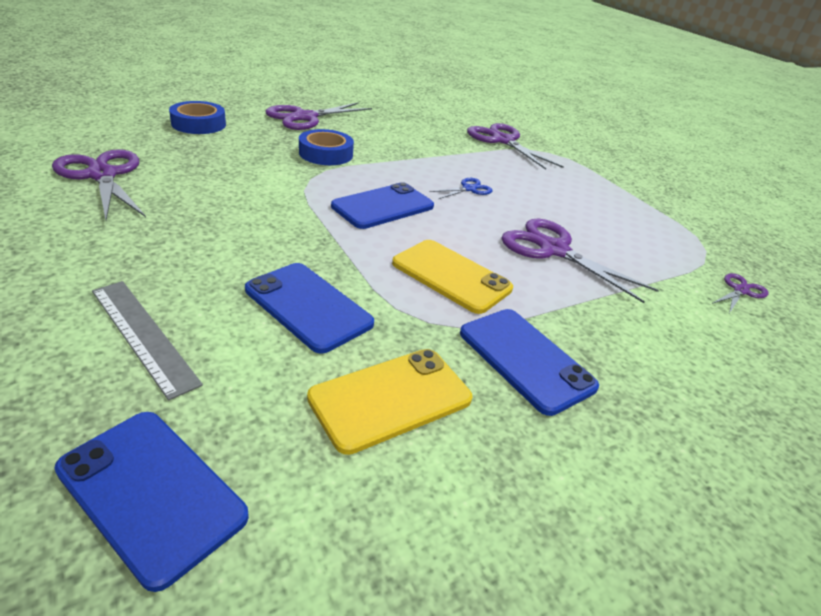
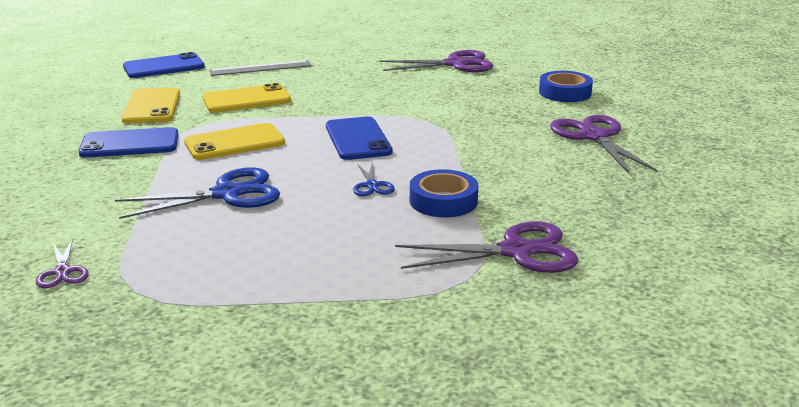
camera: 120 degrees right, 10 degrees down
(308, 306) = (246, 99): blue phone -> yellow phone
(326, 154) = (483, 133): blue tape -> blue tape (443, 201)
(553, 250) = (227, 194): purple scissors -> blue scissors

